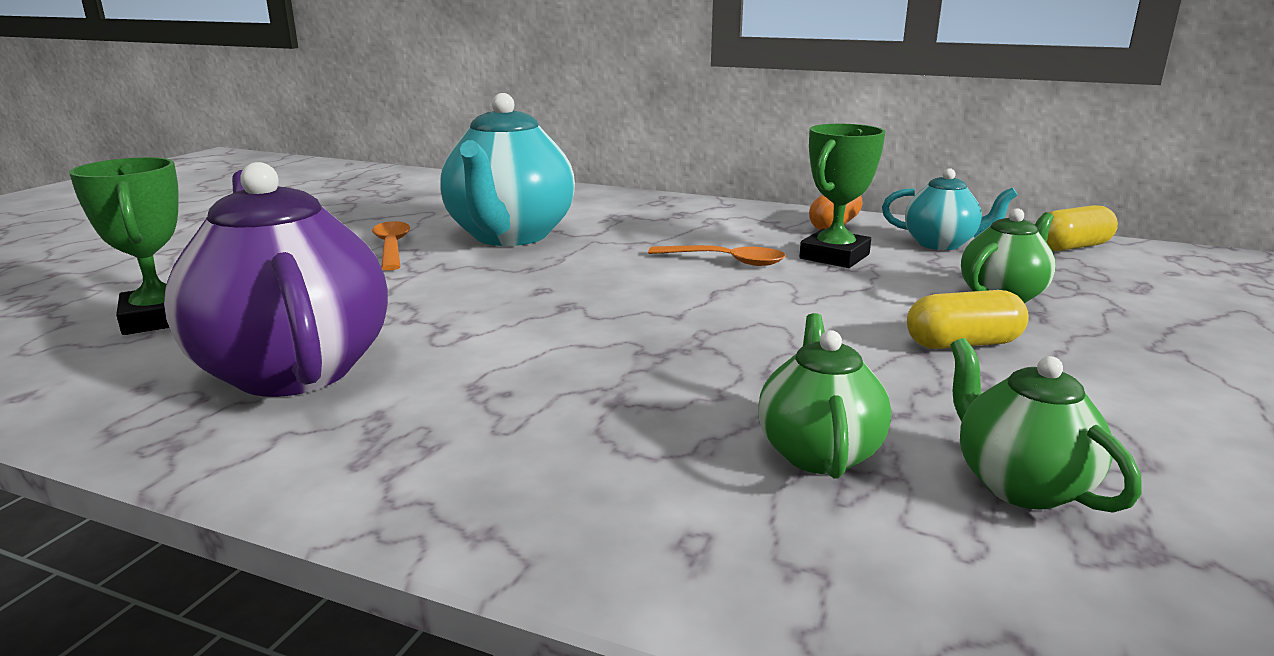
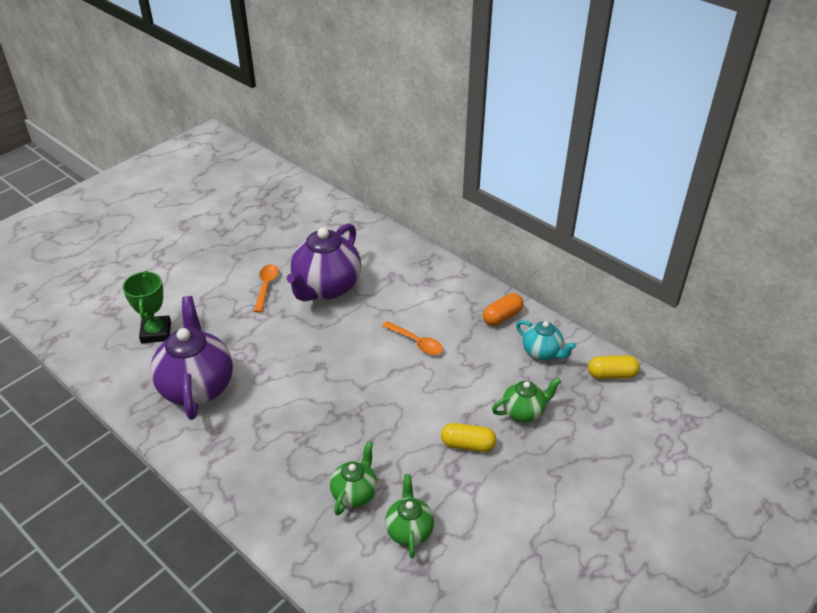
camera: 20 degrees right, 20 degrees up
(510, 236) = (326, 288): turquoise teapot -> purple teapot
(834, 256) = (474, 352): green trophy -> none

